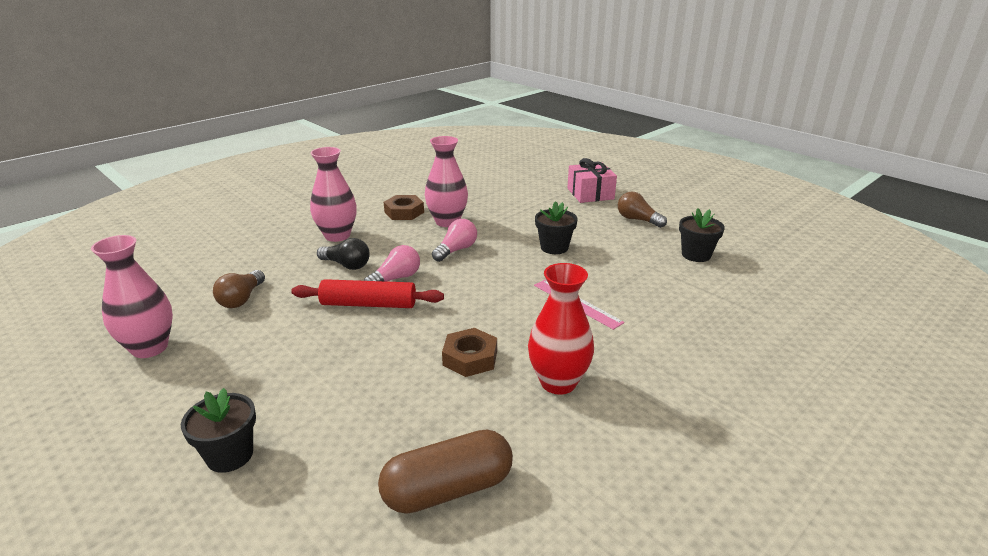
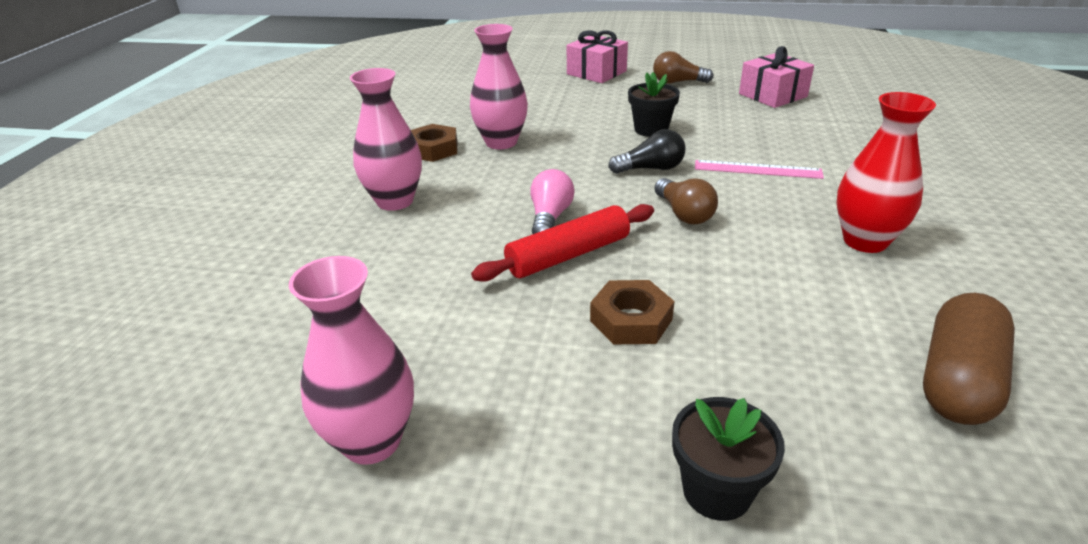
camera: 35 degrees left, 5 degrees up
(241, 299) = (398, 320): brown light bulb -> brown light bulb (684, 214)
(346, 265) = (466, 227): black light bulb -> black light bulb (651, 169)
(456, 250) = (562, 166): pink light bulb -> none
(470, 358) = (760, 257): brown nut -> brown nut (631, 320)
(696, 255) = (773, 95): black flower pot -> pink gift

